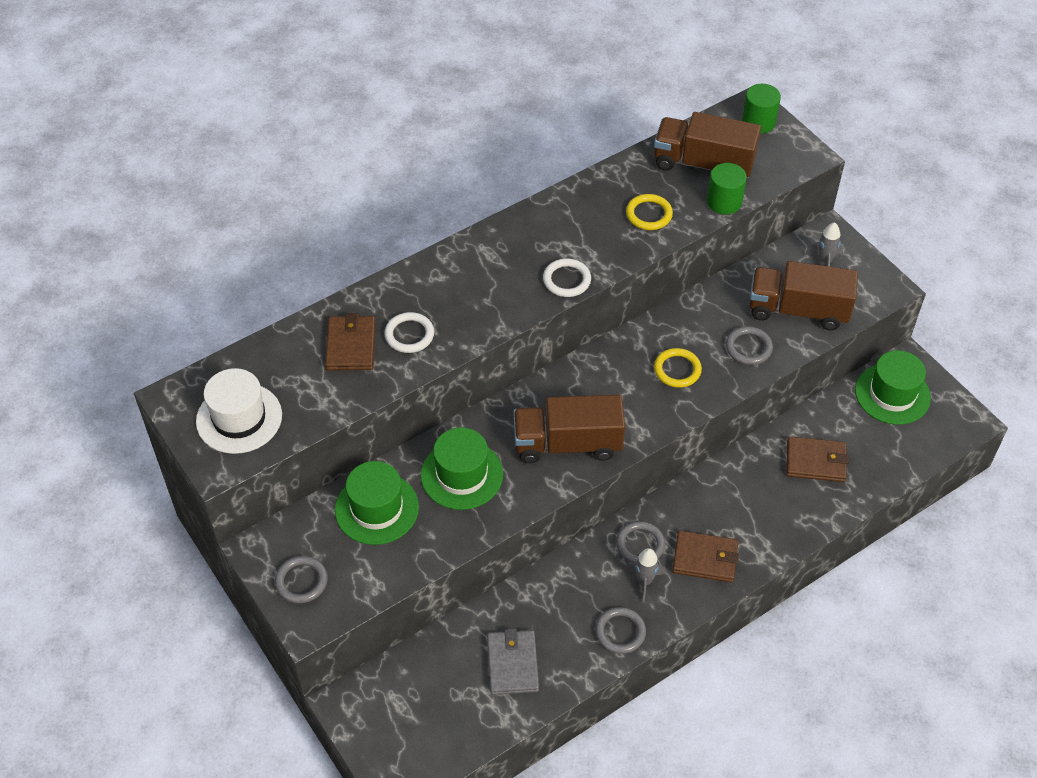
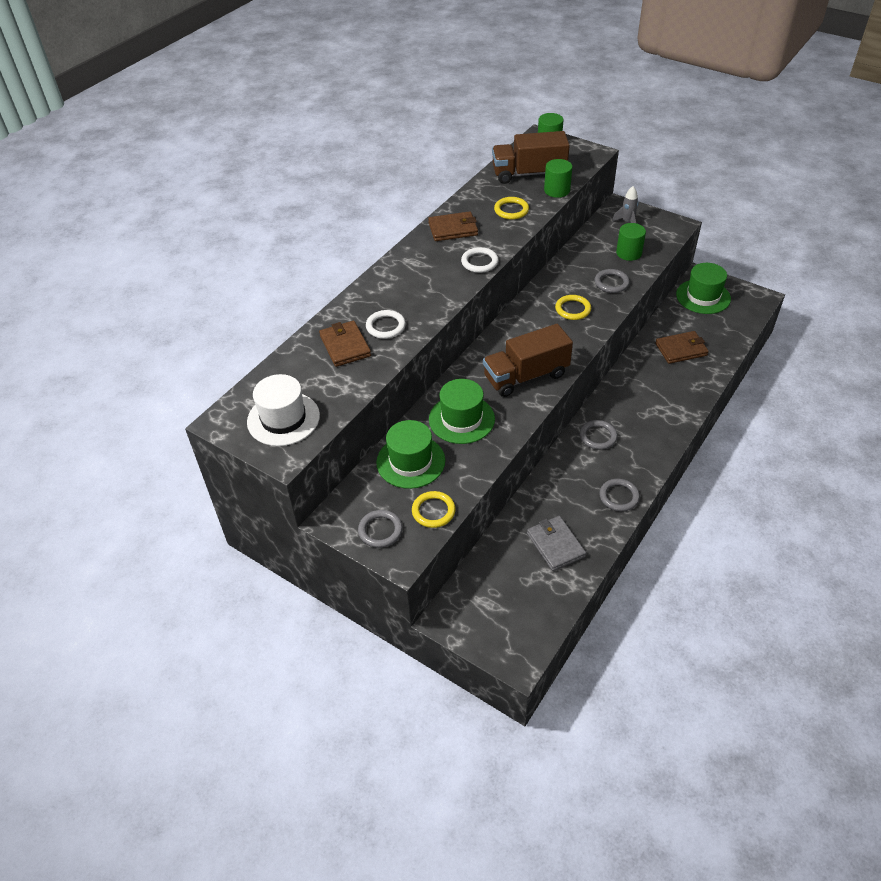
camera: 20 degrees left, 5 degrees down
(370, 580) = (433, 511): none -> yellow ring
(644, 581) = (615, 458): grey rocket -> none
(705, 558) = (647, 430): brown wallet -> brown wallet (453, 229)
(798, 310) = (629, 253): brown truck -> green cylinder

